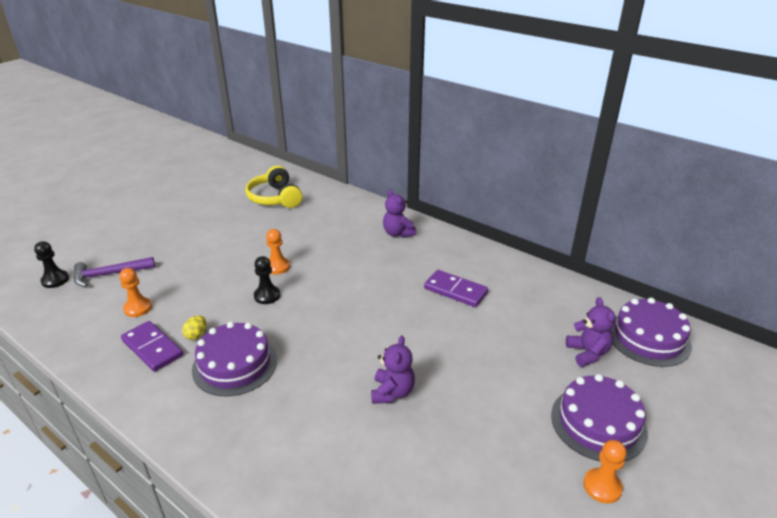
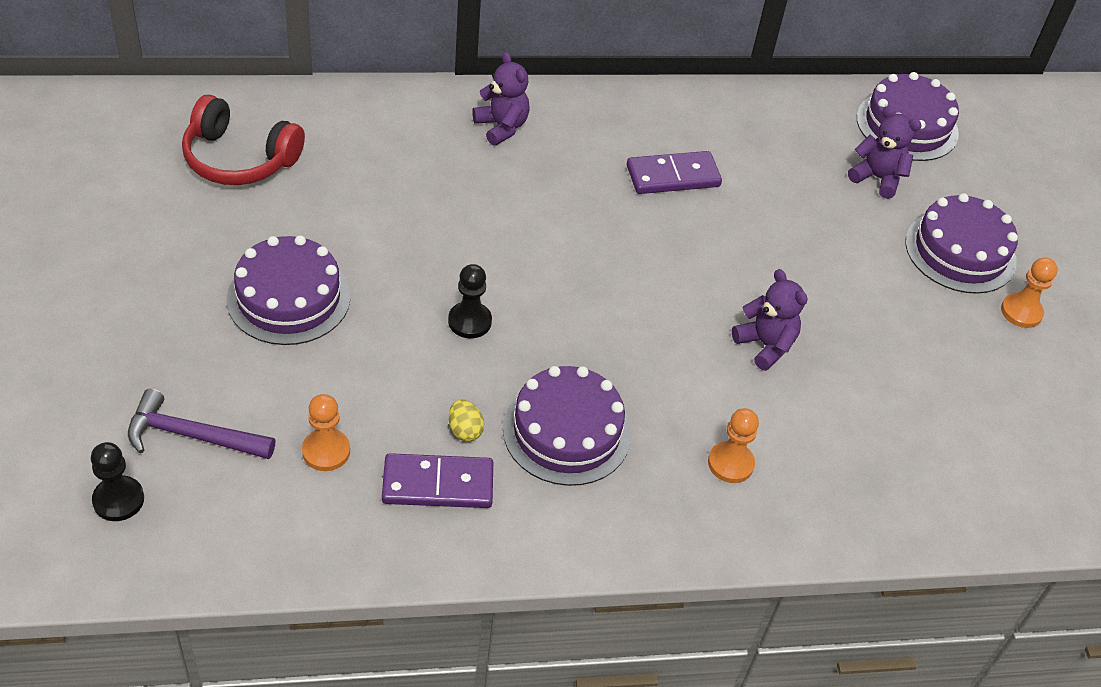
camera: 50 degrees left, 15 degrees up
(109, 274) = (192, 436): purple hammer -> purple hammer turned 75 degrees clockwise
(215, 249) = (289, 298): none -> purple cake
(275, 198) = (239, 159): yellow headphones -> red headphones
(277, 267) = (420, 272): orange pawn -> orange pawn (730, 463)
(398, 233) = (501, 127): purple teddy bear -> purple teddy bear turned 135 degrees counterclockwise

